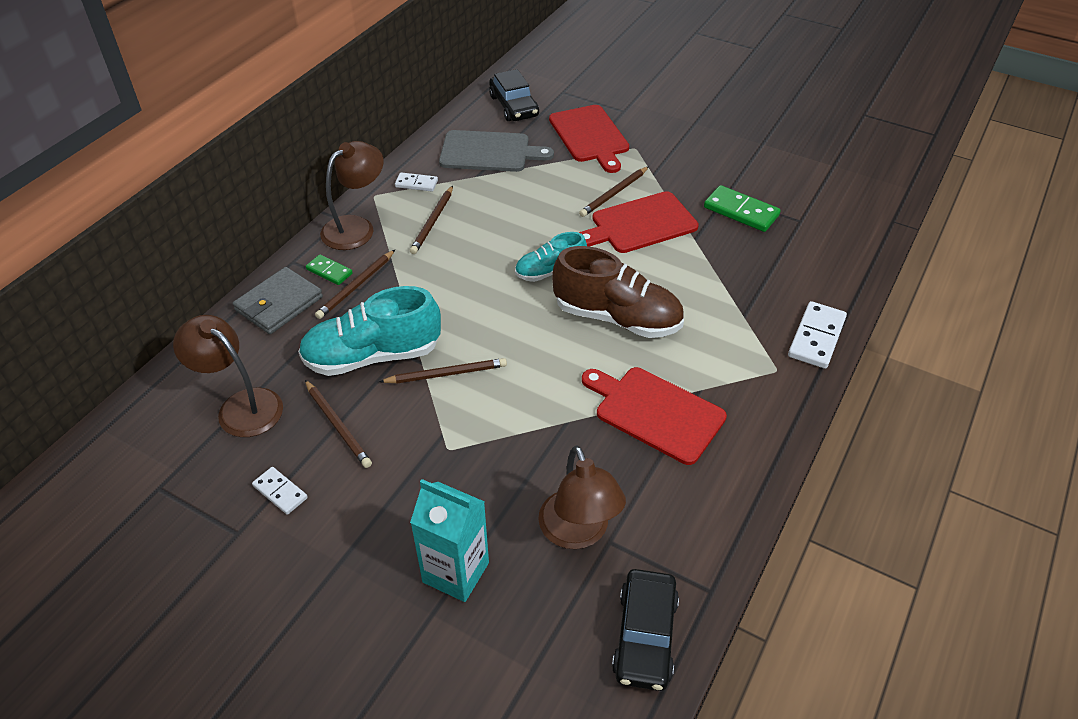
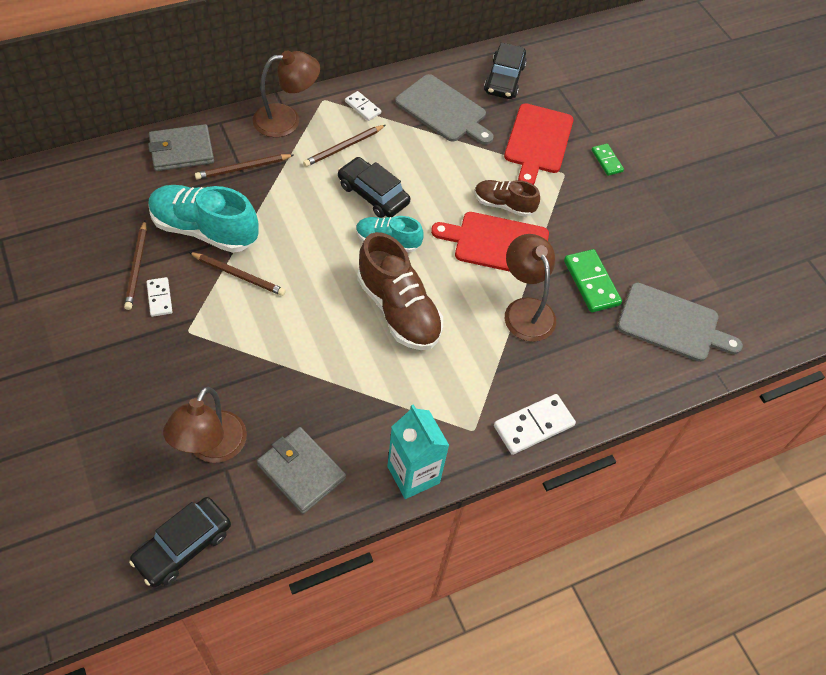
camera: 30 degrees right, 10 degrees up
(241, 406) = (93, 213): brown lamp -> brown lamp (525, 310)
(280, 492) = (63, 290): white domino -> white domino (159, 298)
(329, 271) = (236, 145): green domino -> green domino (607, 161)
(456, 572) = (113, 418): turquoise carton -> turquoise carton (413, 474)
(498, 243) = (373, 194): none -> black car
(614, 194) = (503, 205): brown pencil -> brown shoe
(655, 412) = (349, 401): red cutting board -> none
(678, 496) = (301, 471): none -> grey wallet
(828, 206) = (672, 324): none -> grey cutting board

